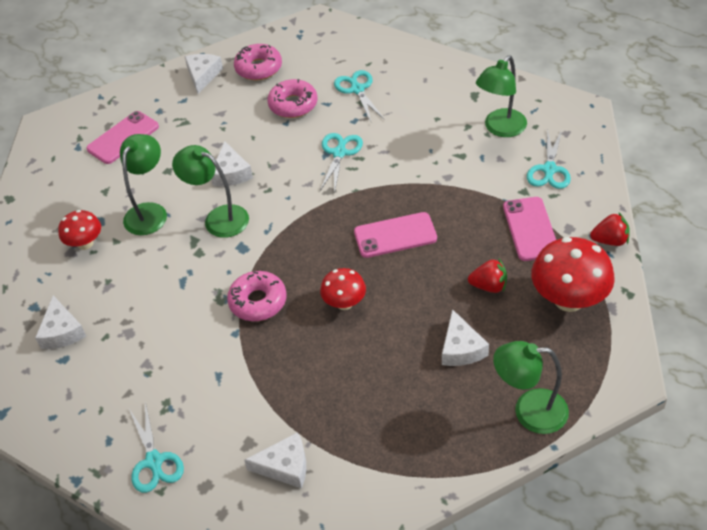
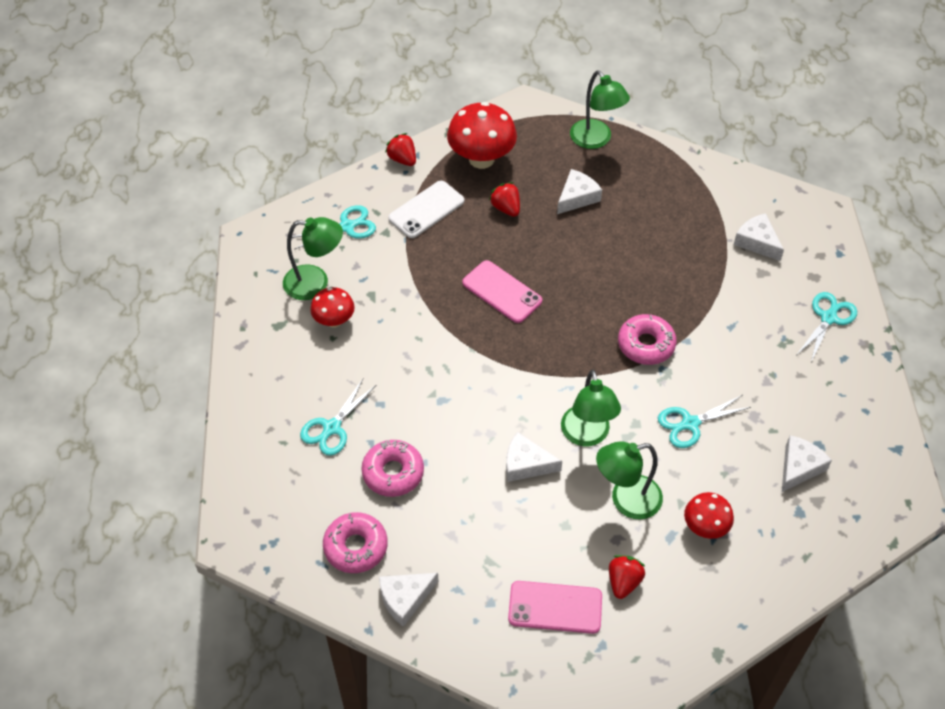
camera: 130 degrees left, 5 degrees up
(100, 179) = (623, 582): none -> red strawberry
(231, 173) = (526, 464): white cheese -> white cheese turned 120 degrees counterclockwise
(339, 153) = (434, 389): turquoise scissors -> turquoise scissors (690, 424)
(344, 303) = (597, 287): red mushroom -> red mushroom (334, 320)
(530, 229) = (426, 210): pink phone -> white phone

